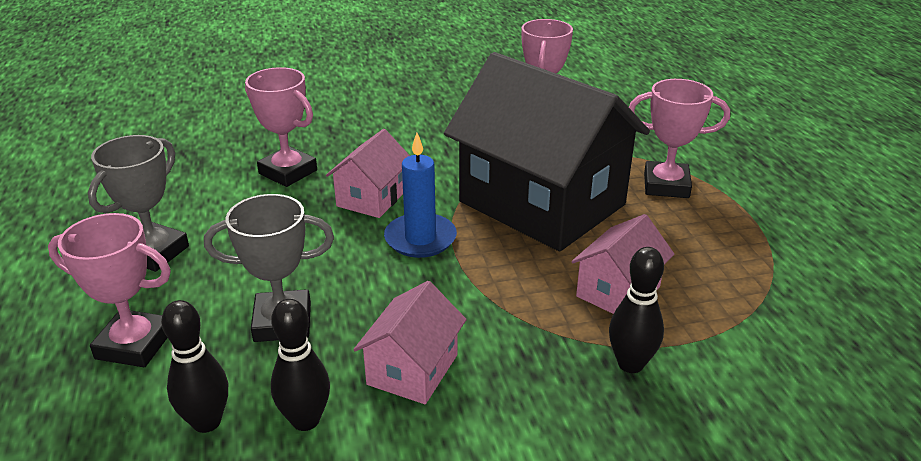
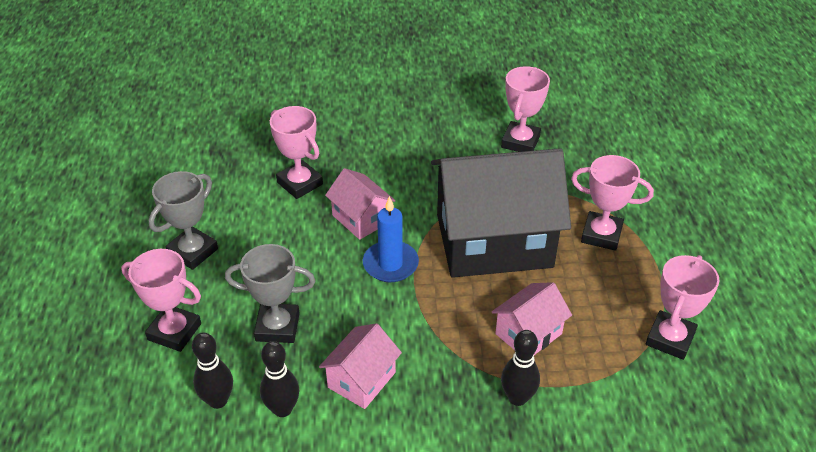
camera: 10 degrees right, 10 degrees up
(372, 198) = (361, 218): pink house -> pink house turned 75 degrees counterclockwise
(542, 203) = (494, 241): black house -> black house turned 60 degrees counterclockwise
(792, 276) = (670, 339): none -> pink trophy

